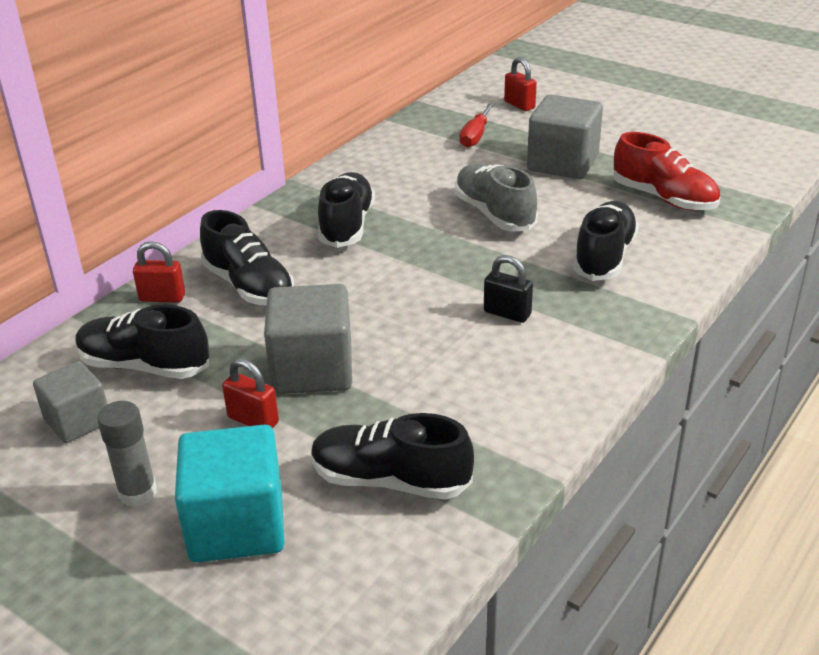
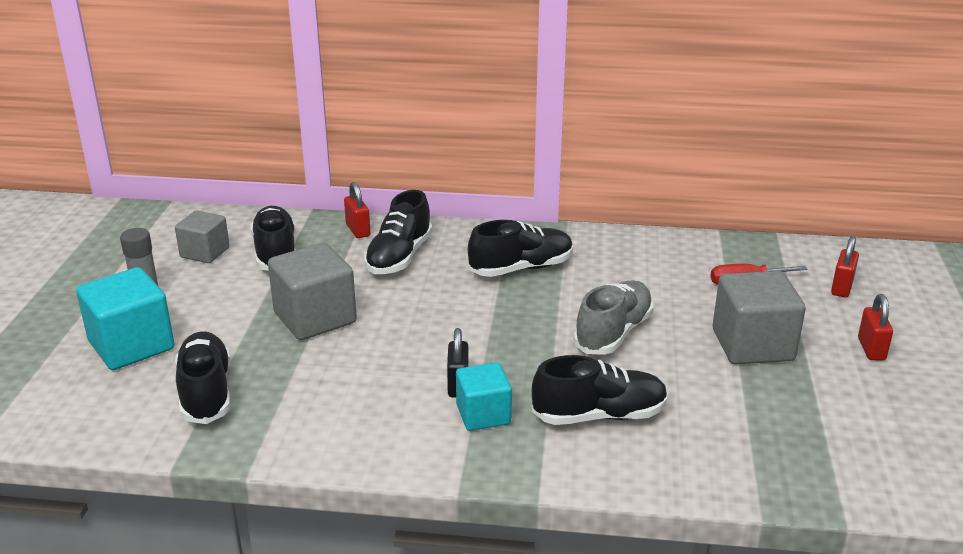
camera: 60 degrees right, 5 degrees down
(253, 420) = (242, 314): red padlock -> red padlock (871, 349)
(562, 312) = (483, 414): none -> turquoise cube
(664, 198) = (754, 427): red shoe -> none

